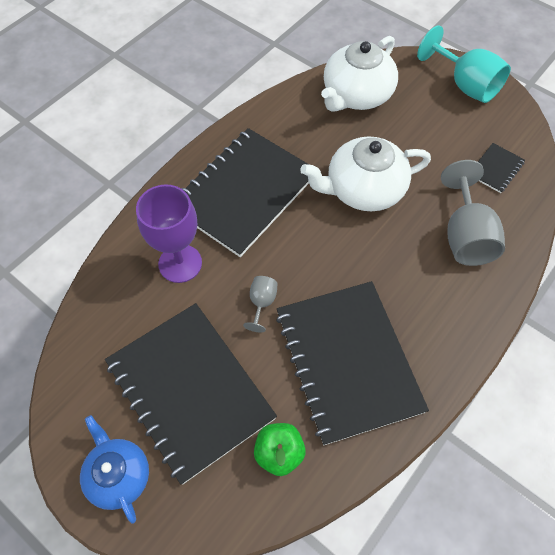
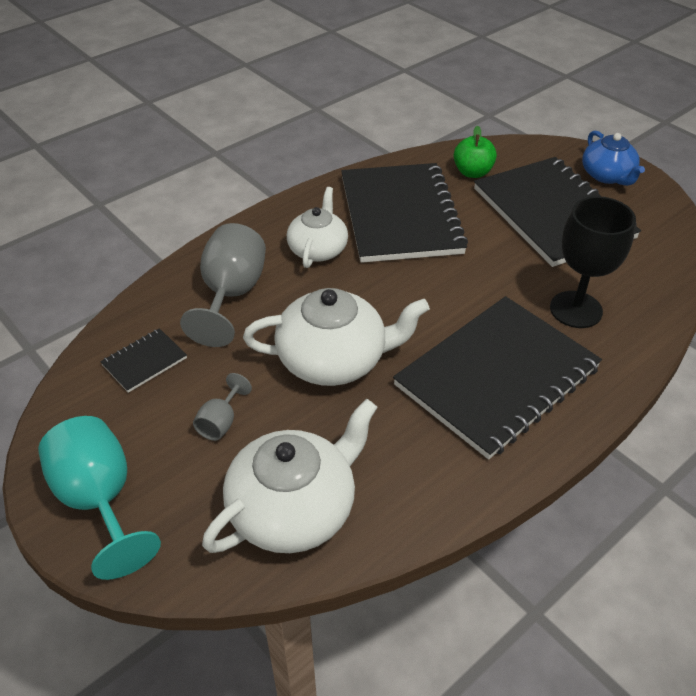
camera: 170 degrees left, 15 degrees down
(180, 263) = (576, 309): purple goblet -> black goblet
(262, 303) = (480, 264): grey goblet -> grey goblet (221, 422)
(413, 299) = (318, 249): none -> white teapot

